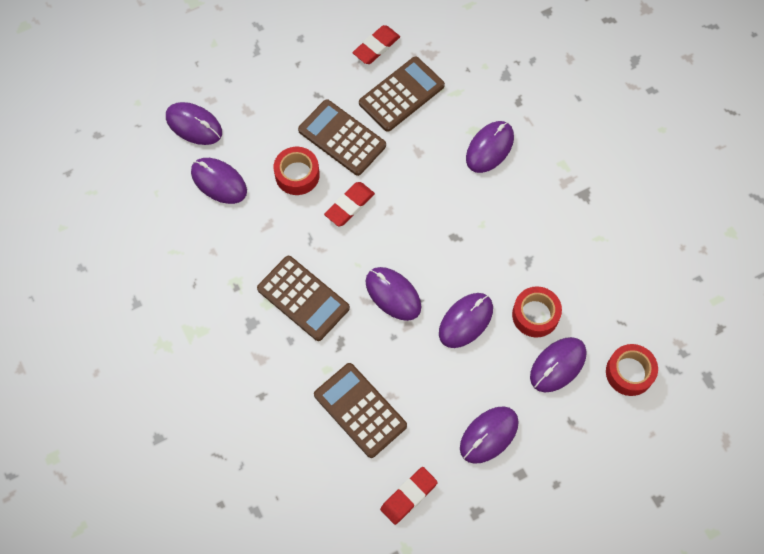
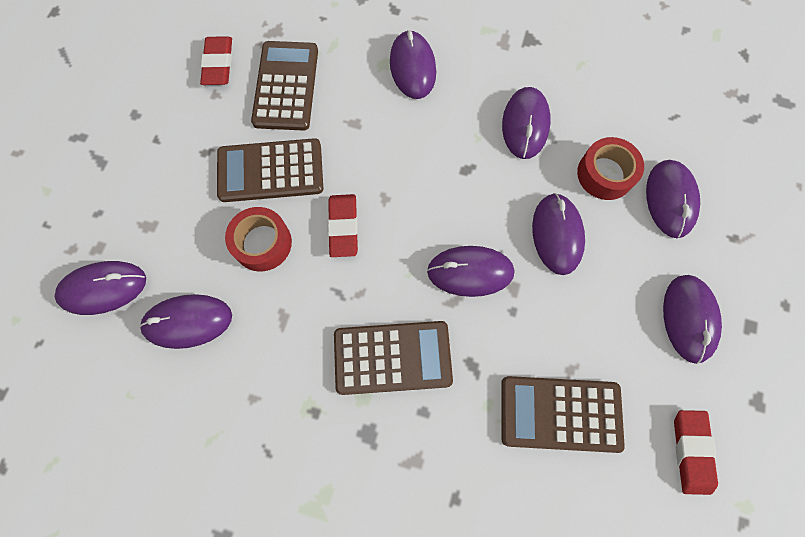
camera: 45 degrees left, 5 degrees up
(520, 243) = (525, 124): none -> purple mouse
(629, 372) = (726, 152): red tape -> none

